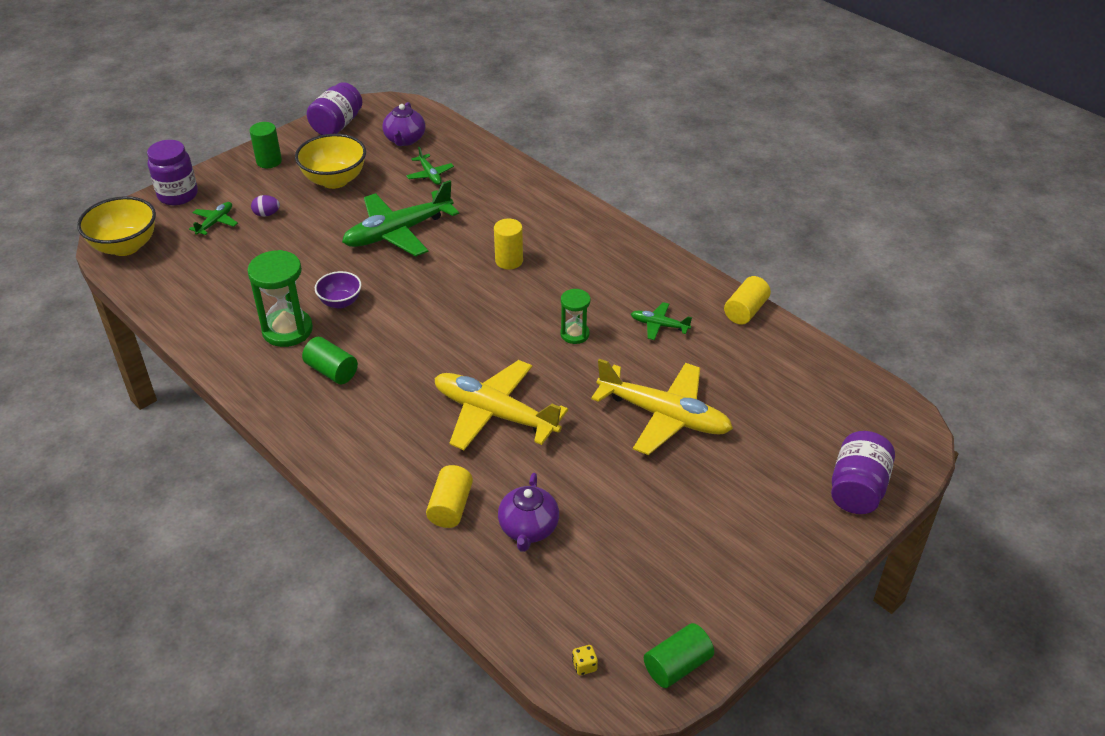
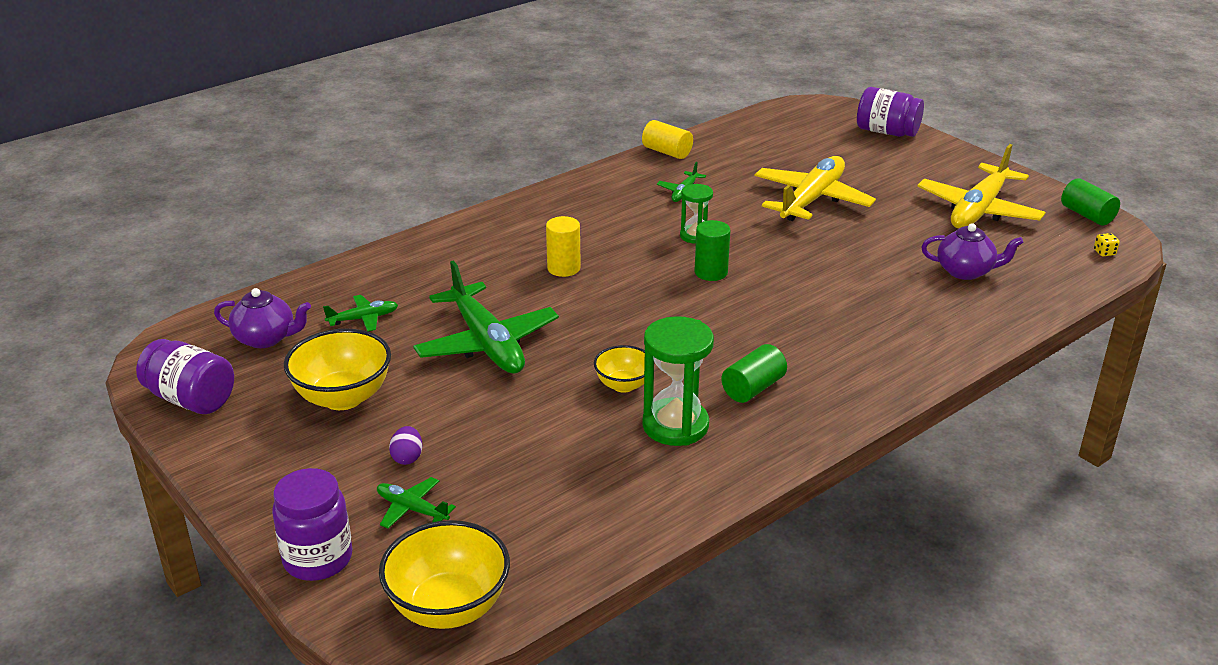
camera: 85 degrees left, 10 degrees down
(269, 161) = (261, 463): green cylinder -> green cylinder (711, 272)
(340, 302) = (623, 385): purple bowl -> yellow bowl
(450, 507) = (949, 311): yellow cylinder -> none
(494, 414) = (816, 284): yellow plane -> yellow plane (978, 210)

